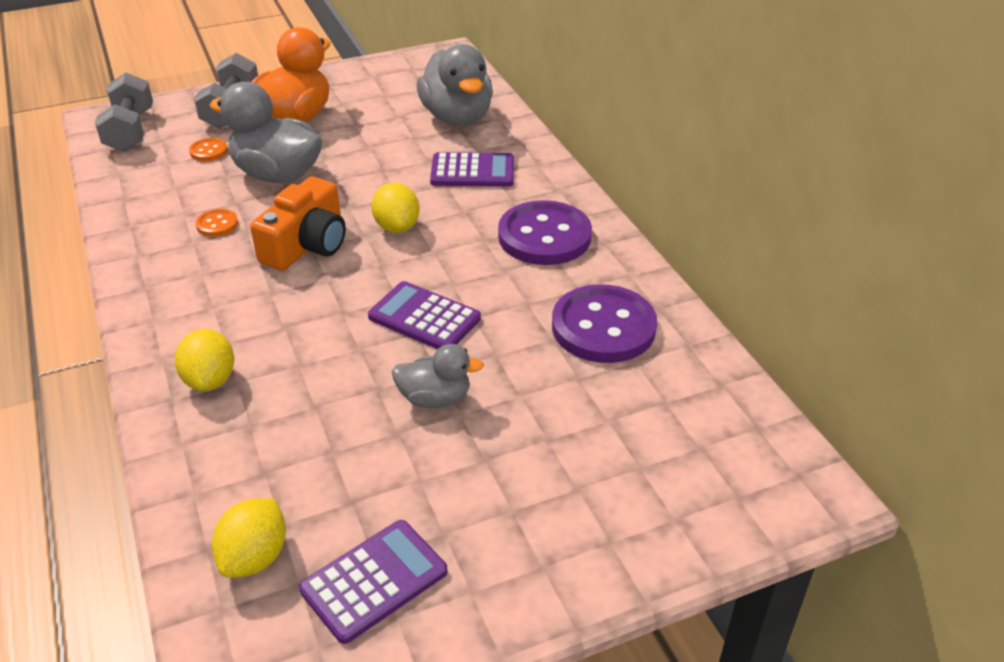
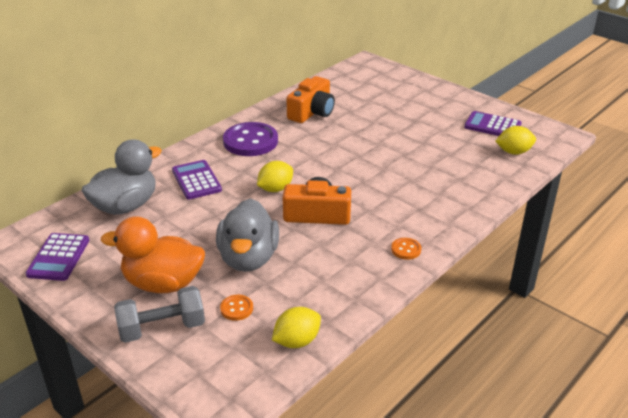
camera: 115 degrees left, 5 degrees down
(130, 131) = (231, 376): grey dumbbell -> none
(210, 380) = (446, 201): yellow lemon -> yellow lemon (297, 341)
(217, 224) = (324, 259): orange button -> orange button (406, 249)
(424, 317) = (346, 157): purple calculator -> purple calculator (58, 257)
(435, 398) = (395, 139): grey duck -> none
(603, 327) = (312, 112): purple button -> orange camera

